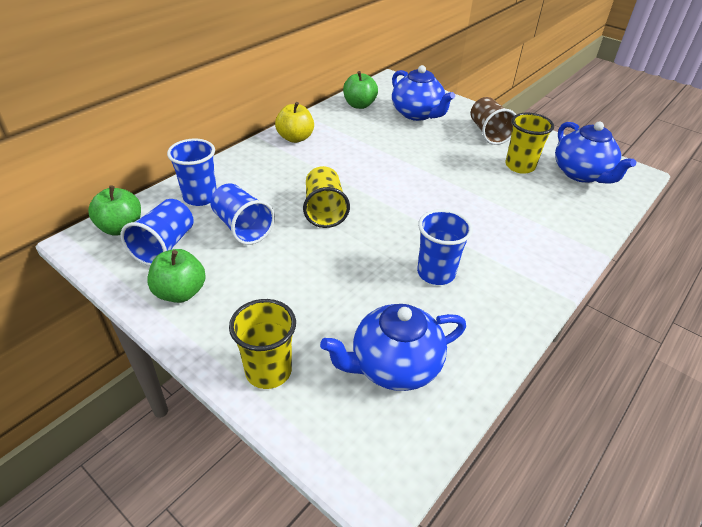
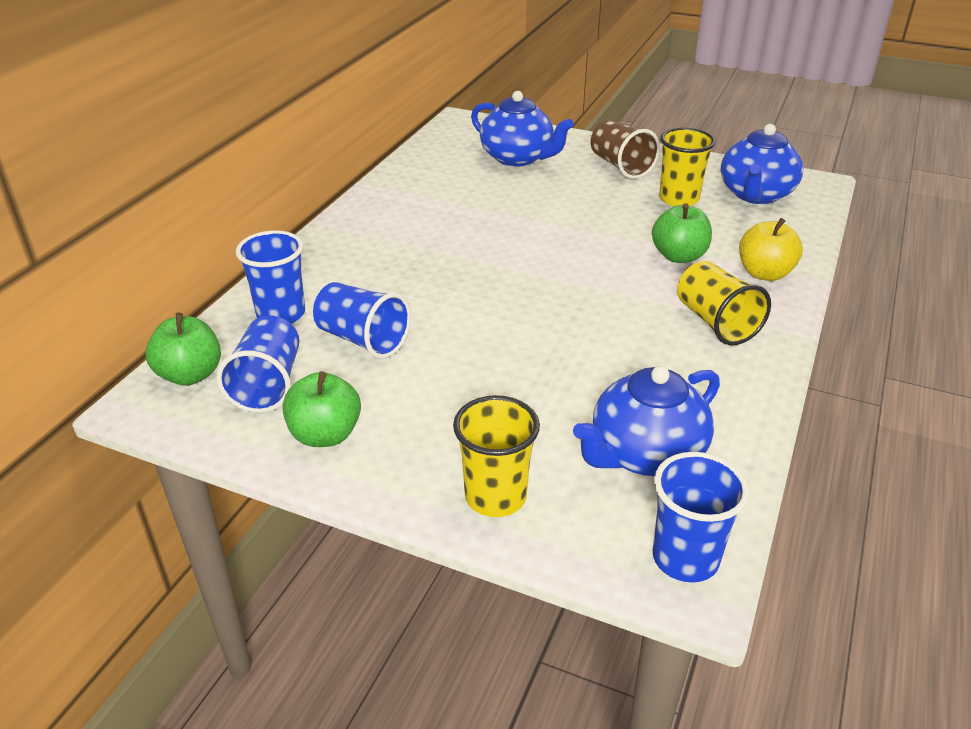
camera: 15 degrees left, 5 degrees down
(295, 138) = (370, 216): yellow apple -> yellow apple (764, 273)
(324, 210) = (461, 297): yellow cup -> yellow cup (715, 322)
(359, 105) = (435, 159): green apple -> green apple (679, 256)
(436, 273) = (641, 341): blue cup -> blue cup (685, 558)
(581, 174) = (755, 195): blue teapot -> blue teapot turned 60 degrees clockwise

